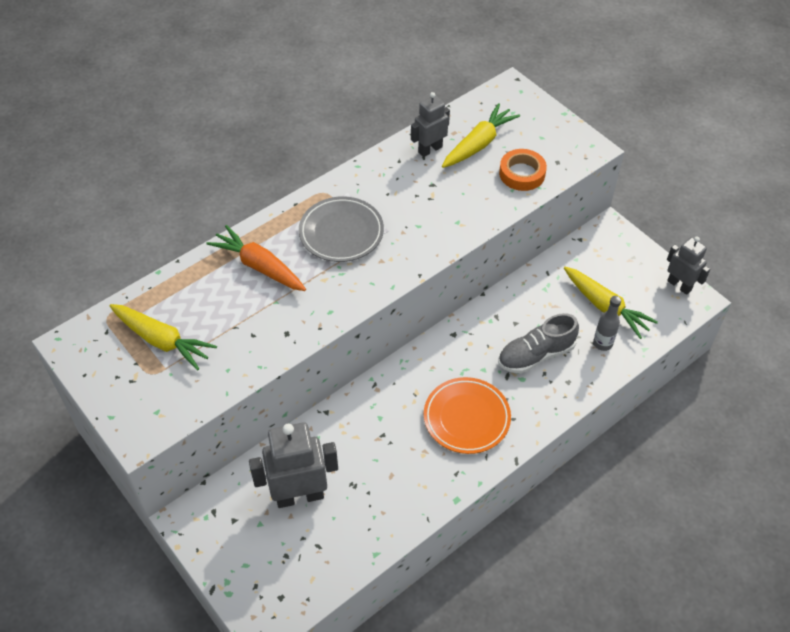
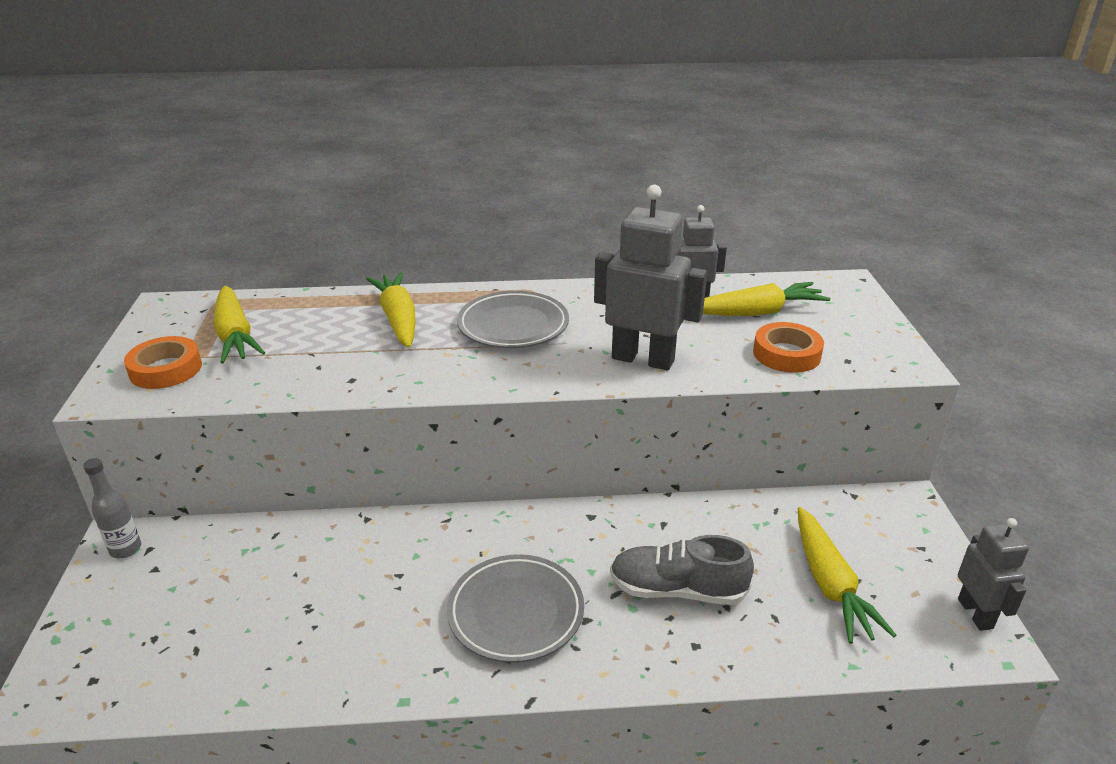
camera: 35 degrees right, 20 degrees down
(151, 394) = (165, 369): none -> orange tape
(259, 266) = (398, 319): orange carrot -> yellow carrot
(299, 495) = (242, 584): grey robot -> grey robot (643, 359)
(466, 418) = (516, 612): orange plate -> grey plate
(602, 343) = (789, 625): grey bottle -> grey bottle (125, 549)

